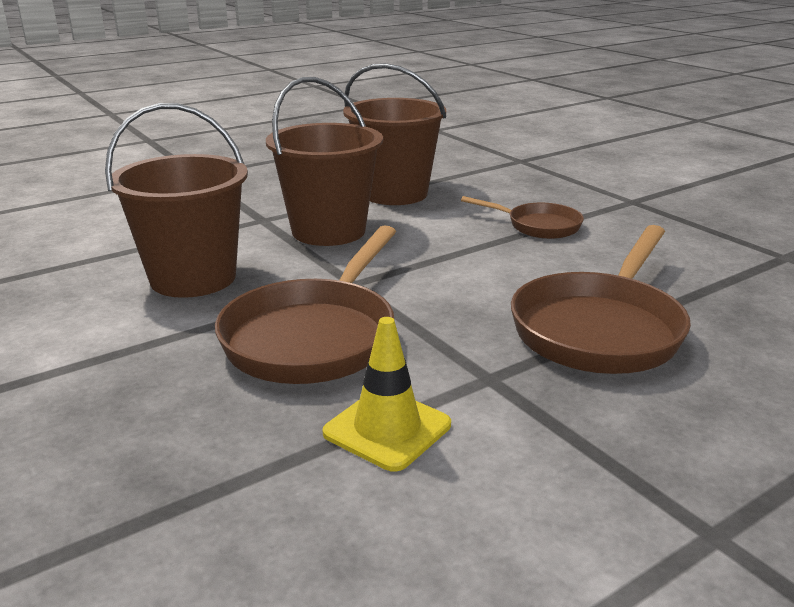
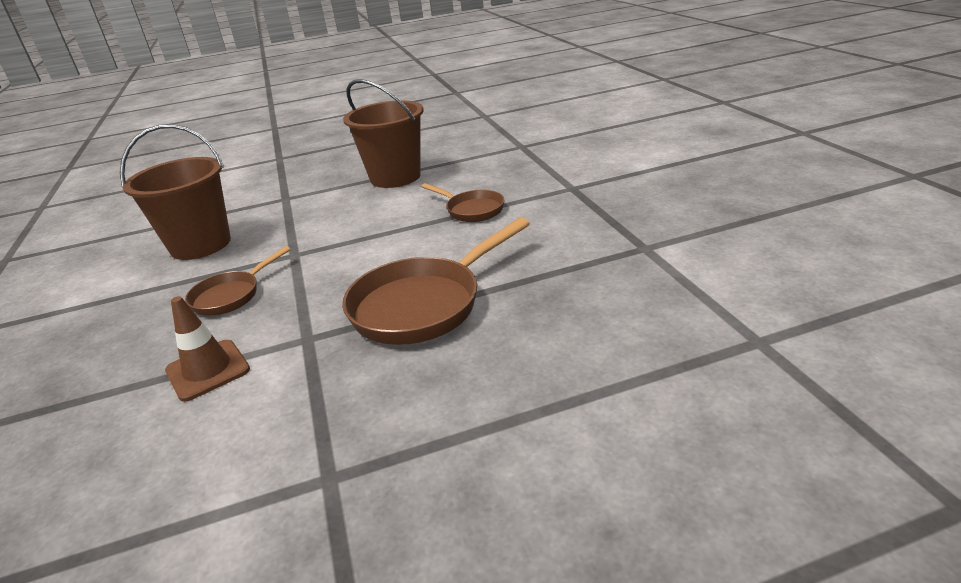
camera: 20 degrees right, 5 degrees up
(315, 336) = (231, 296): brown pan -> brown pan, size x0.56
(328, 231) = (319, 209): brown bucket -> none
(387, 429) = (208, 370): yellow traffic cone -> brown traffic cone

